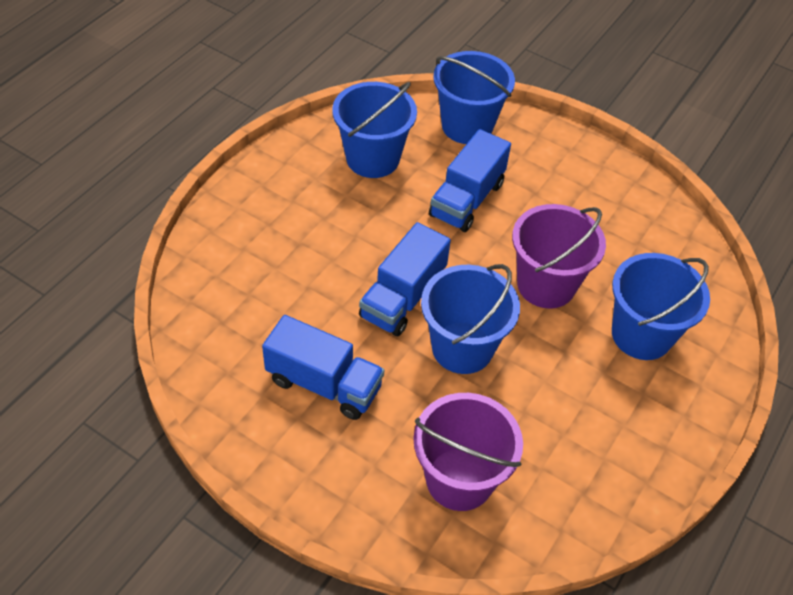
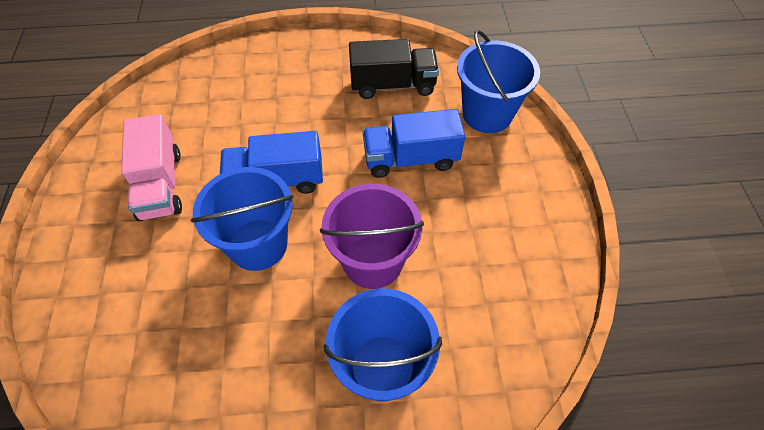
camera: 55 degrees right, 5 degrees up
(324, 384) = (160, 184): blue truck -> pink truck
(373, 158) = (393, 85): blue bucket -> black truck
(459, 479) = (127, 319): purple bucket -> none

